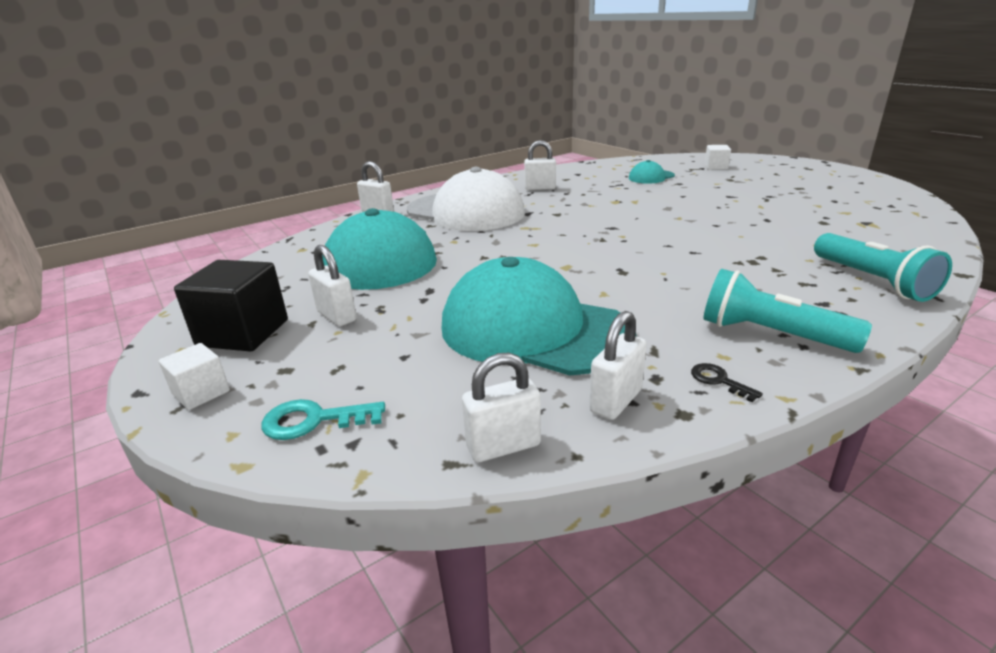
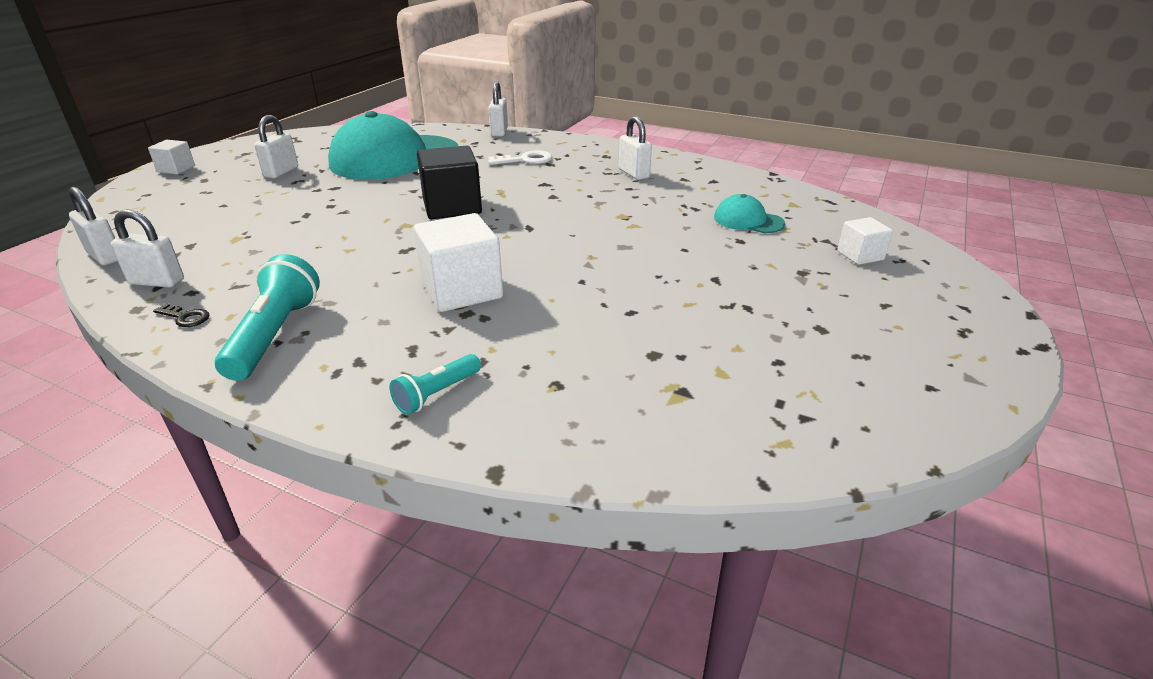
camera: 60 degrees right, 5 degrees up
(243, 333) = (252, 156): black cube -> black cube (452, 207)
(314, 421) = (142, 202): turquoise key -> none
(465, 212) = (526, 160): white cap -> white key
(534, 330) = (269, 235): turquoise cap -> none
(714, 259) = (462, 290): none -> white cube
(719, 381) = (185, 317): black key -> black key turned 90 degrees clockwise
(872, 281) = (437, 394): turquoise flashlight -> turquoise flashlight, size x0.57

